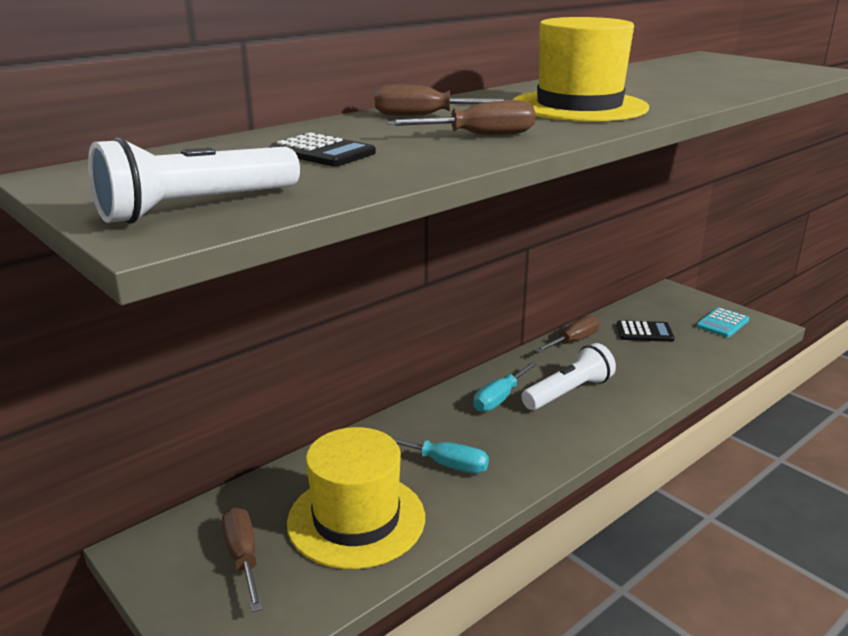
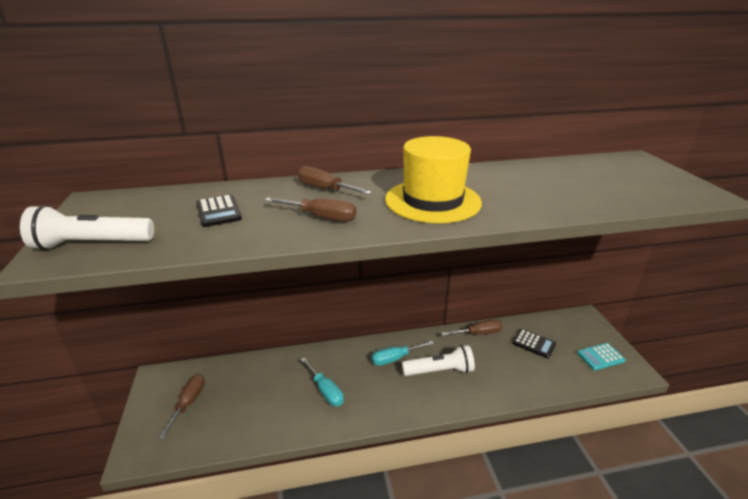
camera: 30 degrees right, 5 degrees up
(356, 519) = (253, 405): yellow hat -> none

